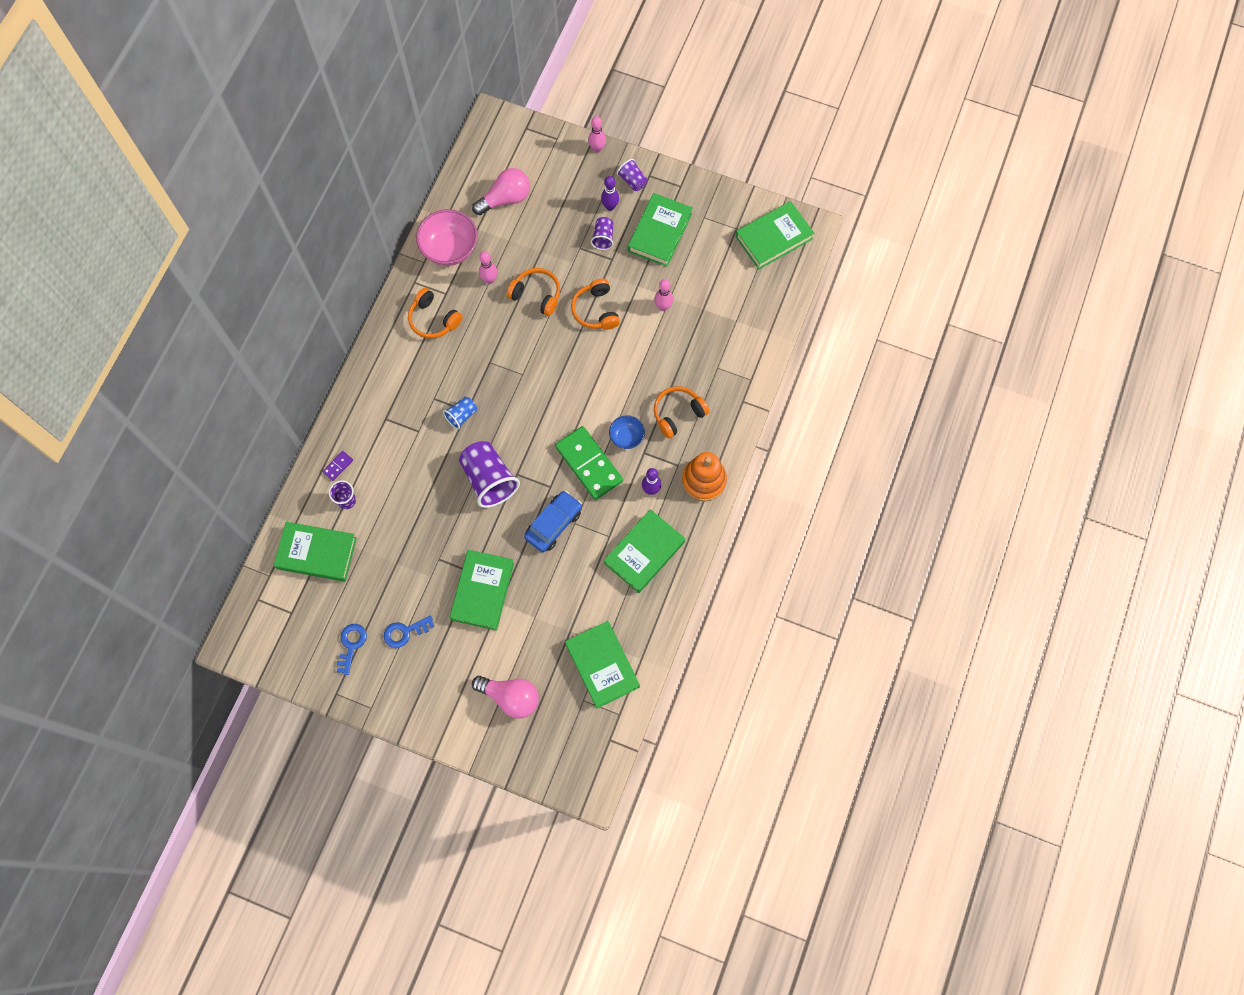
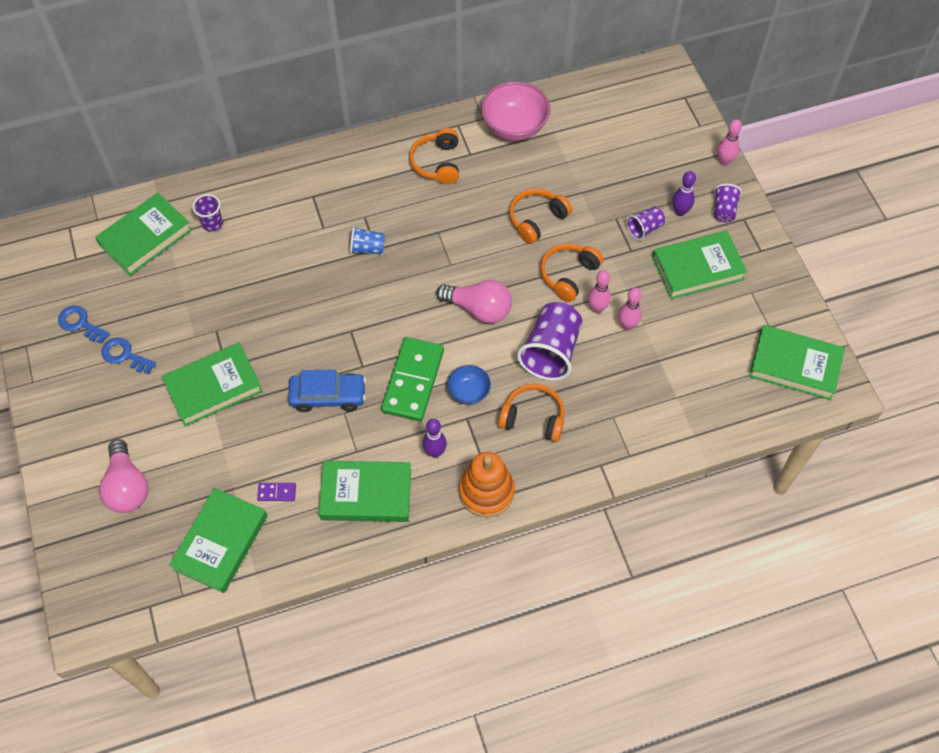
camera: 50 degrees right, 10 degrees down
(317, 553) = (145, 237): green book -> green book turned 75 degrees clockwise
(338, 466) = (238, 195): purple domino -> purple domino (277, 492)
(351, 645) = (80, 324): blue key -> blue key turned 120 degrees counterclockwise
(489, 280) = (515, 175): pink bowling pin -> pink bowling pin (597, 308)
(489, 480) = (325, 314): purple cup -> purple cup (551, 352)
(505, 199) = (603, 131): pink light bulb -> pink light bulb (478, 309)
(536, 295) = (537, 219): orange headphones -> orange headphones turned 120 degrees counterclockwise

